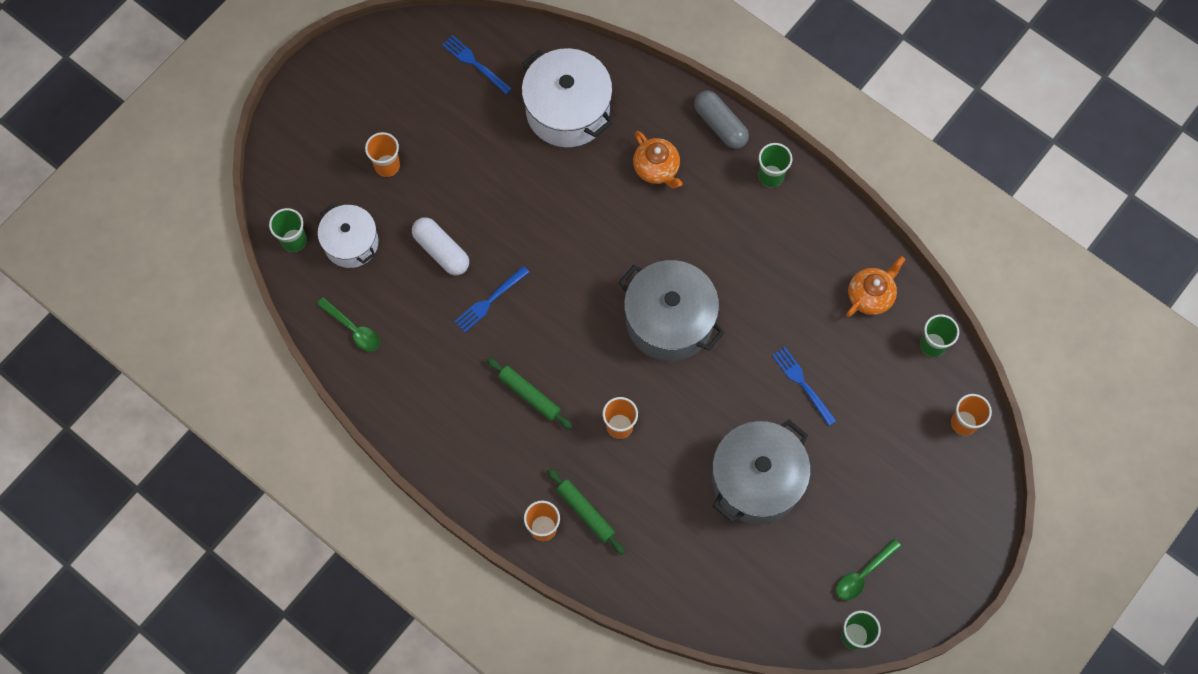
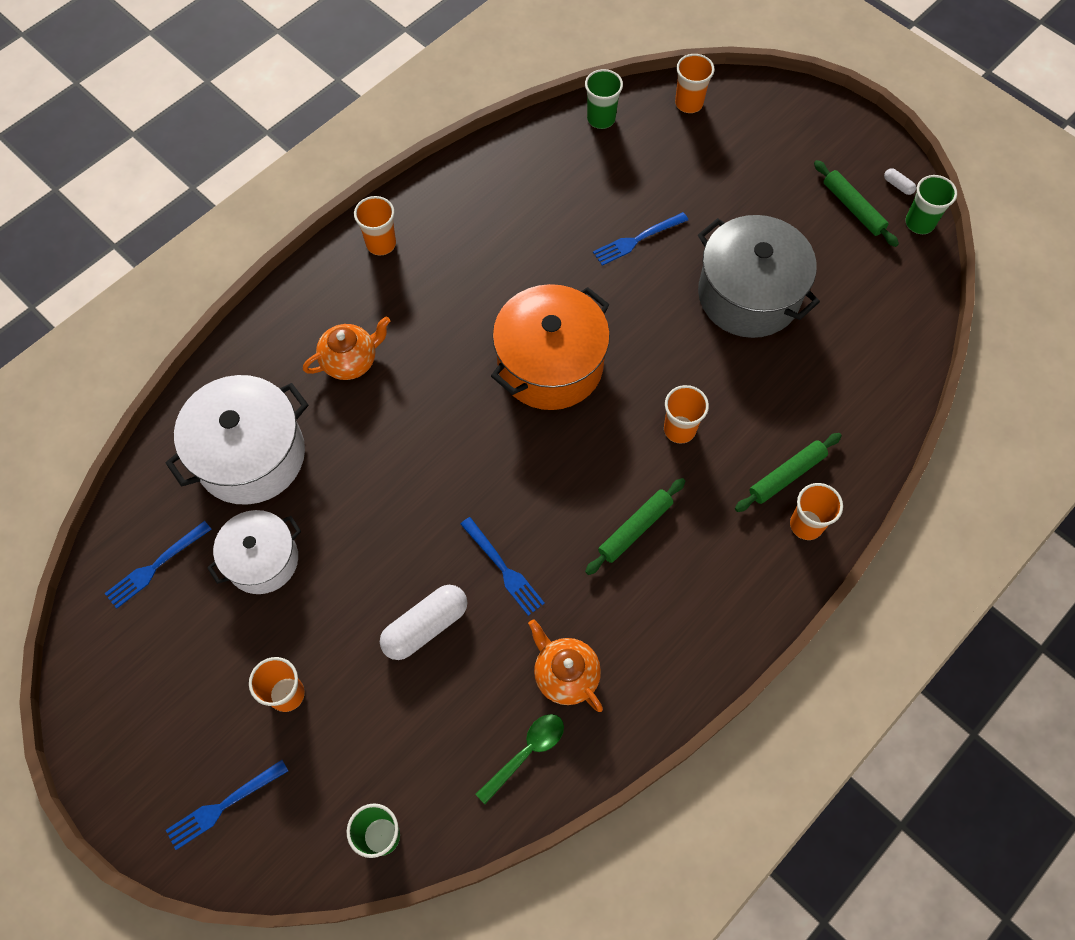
camera: 85 degrees left, 5 degrees down
(310, 138) = (223, 806): none -> blue fork
(351, 243) = (397, 750): white pot -> white pot (262, 560)
(669, 320) = (550, 364): grey pot -> orange pot
(720, 125) = (305, 288): grey capsule -> none
(771, 176) = (381, 244): green cup -> orange cup
(863, 574) = (853, 208): green spoon -> green rolling pin
(870, 296) = (540, 166): orange teapot -> orange teapot (565, 674)
(895, 617) = (898, 185): none -> white capsule

